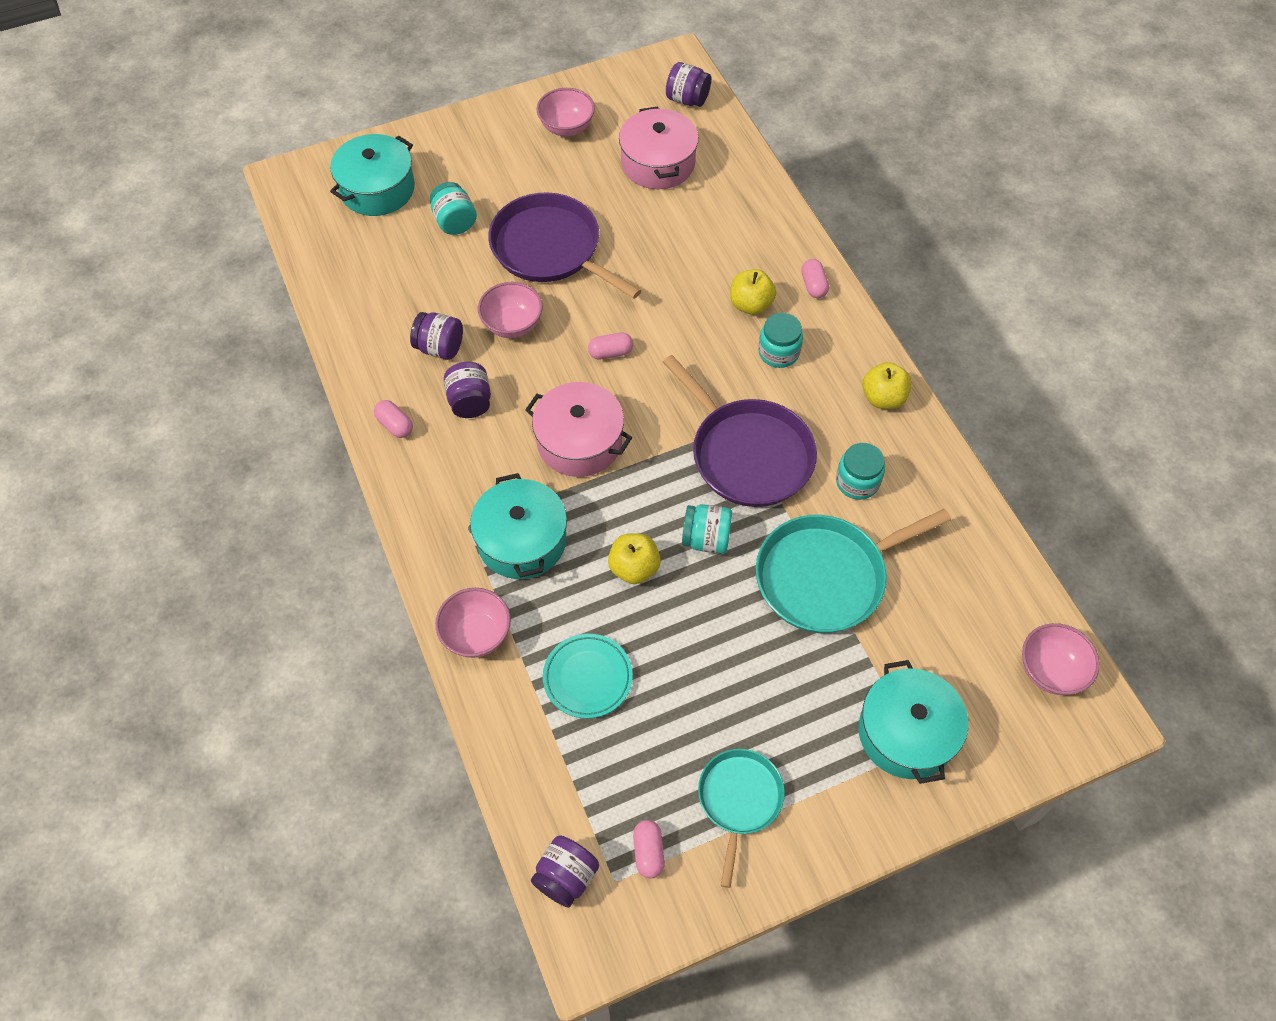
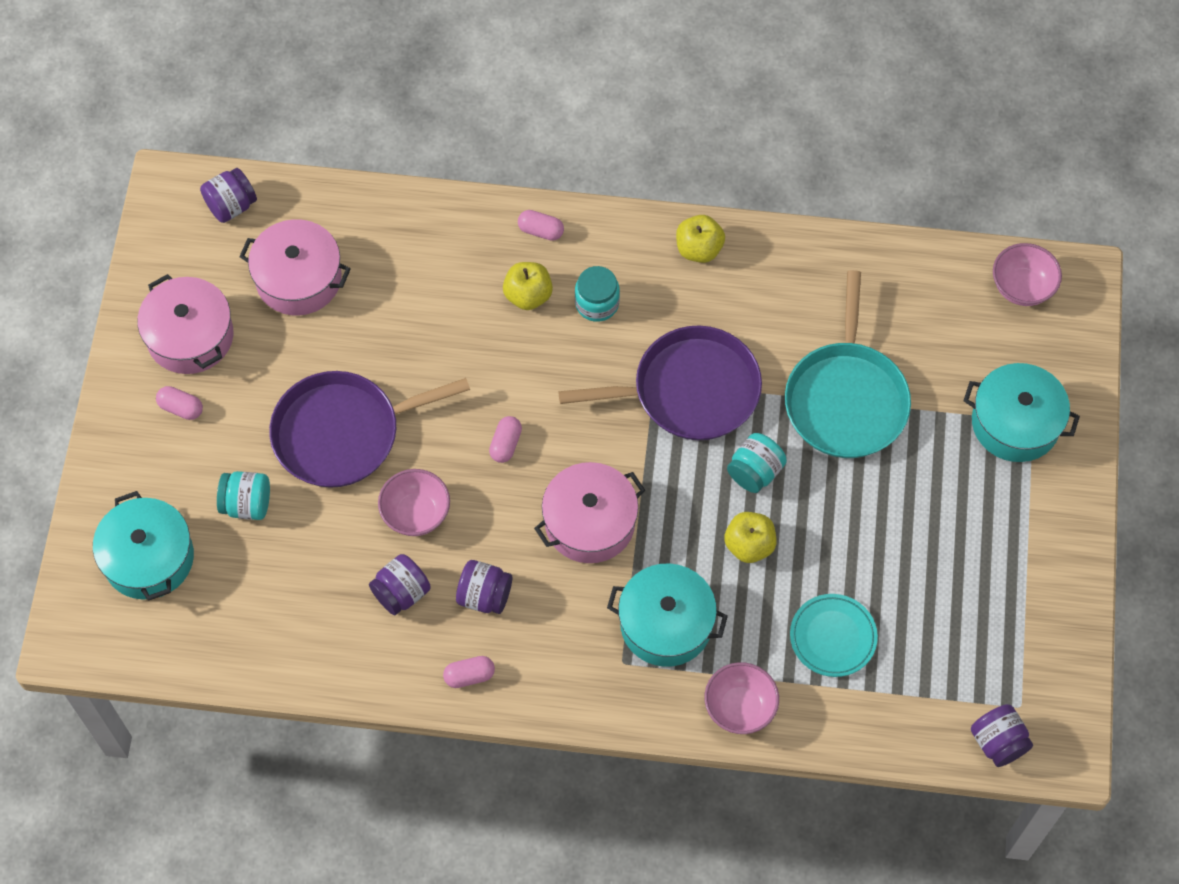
camera: 60 degrees left, 5 degrees up
(566, 127) = (190, 336): pink bowl -> pink pot
(648, 852) = (1010, 669): pink capsule -> pink capsule (181, 408)
(739, 800) = (1004, 577): turquoise pan -> none
(857, 482) = (770, 321): turquoise jar -> none

